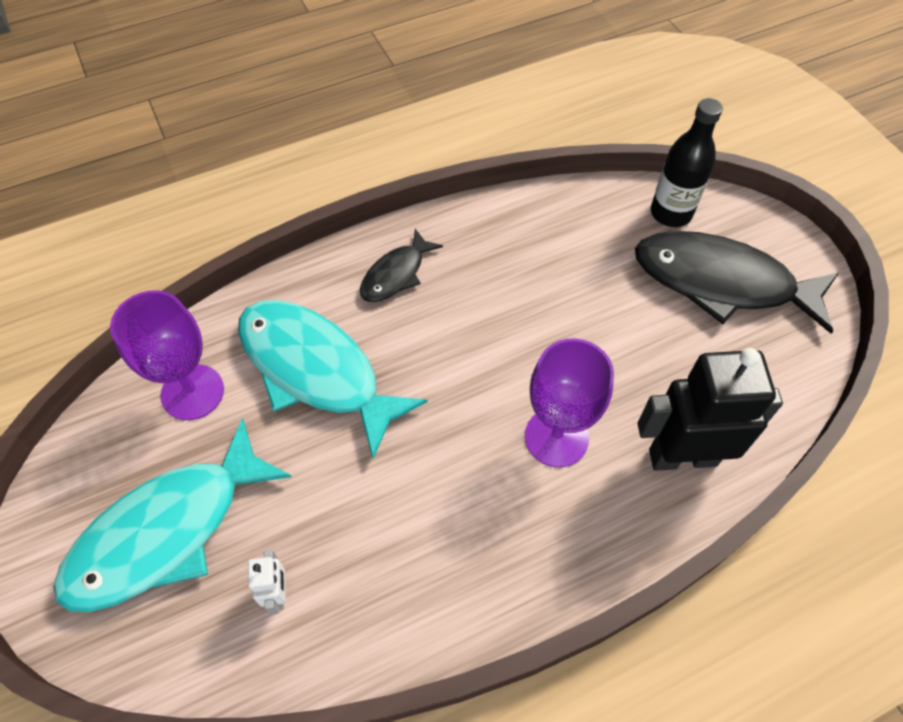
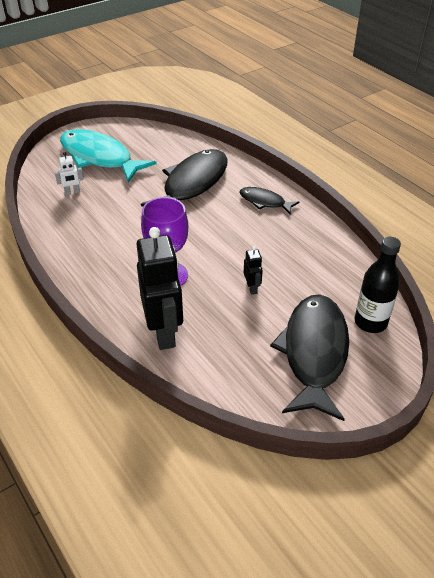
camera: 80 degrees right, 15 degrees down
(192, 392) = (171, 150): purple goblet -> none
(316, 370) = (192, 184): turquoise fish -> black fish
(596, 328) = (252, 288): none -> black robot

